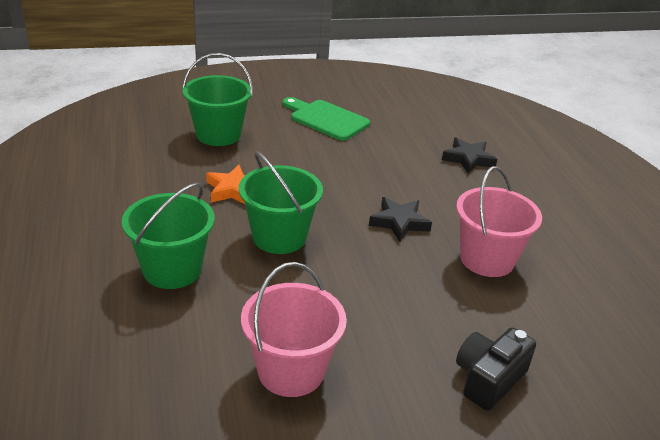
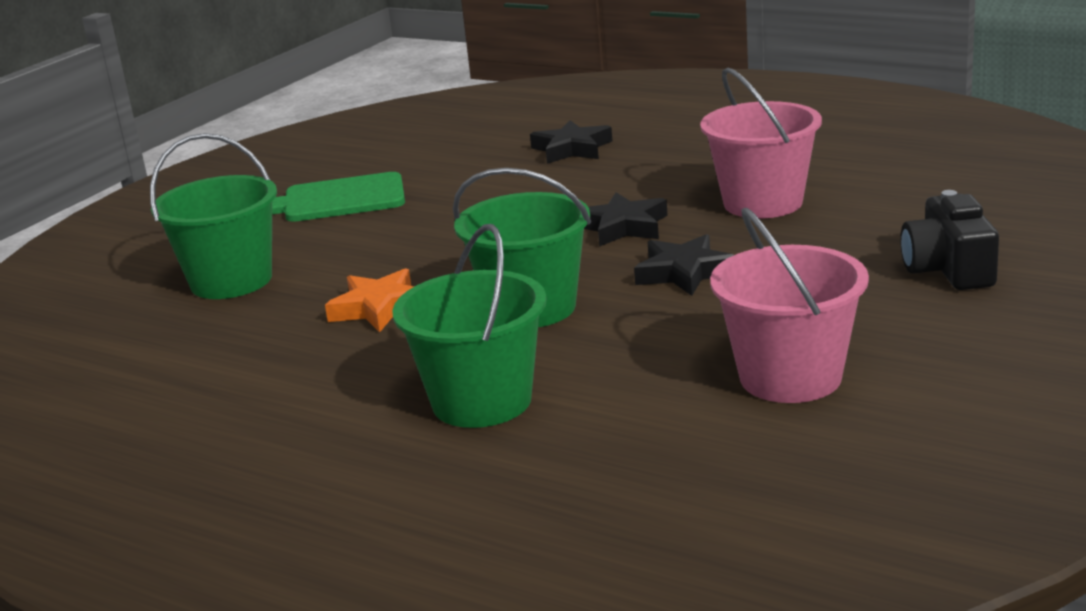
camera: 40 degrees left, 10 degrees down
(371, 271) = (684, 273): none -> black star

